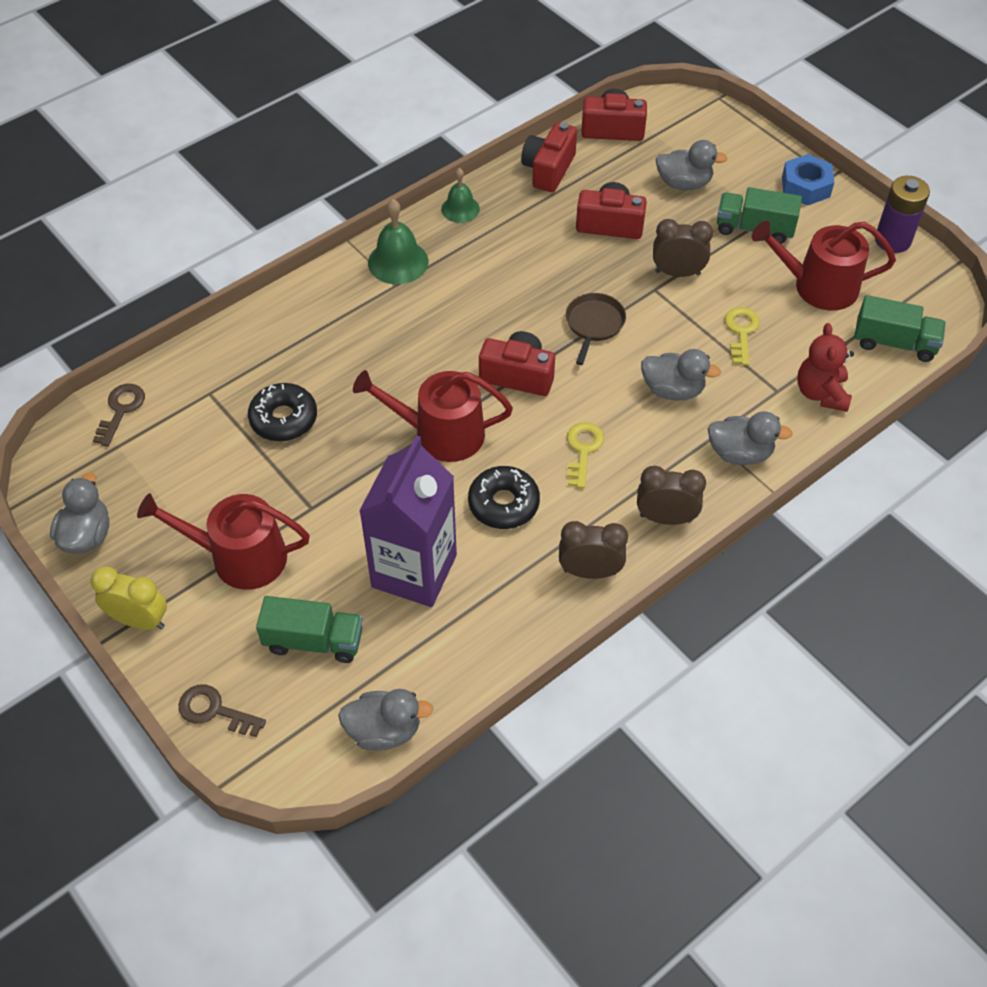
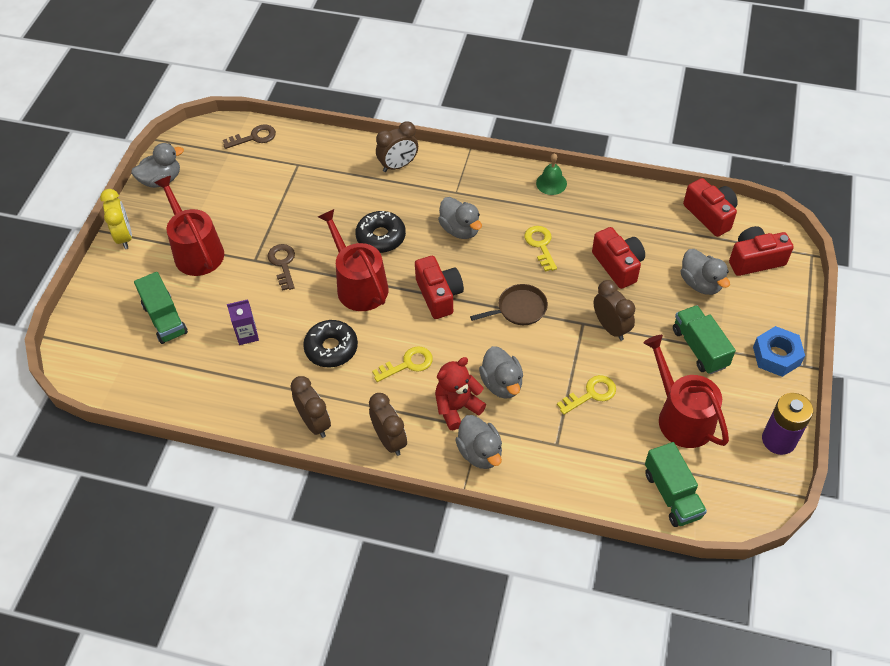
camera: 55 degrees right, 0 degrees up
(215, 711) = (90, 305): brown key -> brown key (283, 264)
(283, 419) = (307, 207): black donut -> black donut (381, 237)
(307, 309) = (398, 165): none -> brown clock
(384, 730) = (128, 388): grey duck -> grey duck (460, 229)
(398, 262) = (476, 182): green bell -> none
(414, 571) = (247, 335): purple carton -> purple carton, size x0.42
(531, 263) = (540, 245): none -> yellow key
(548, 169) = (634, 205): red camera -> red camera (755, 260)
(821, 393) = (578, 472): red teddy bear -> red teddy bear (457, 408)

